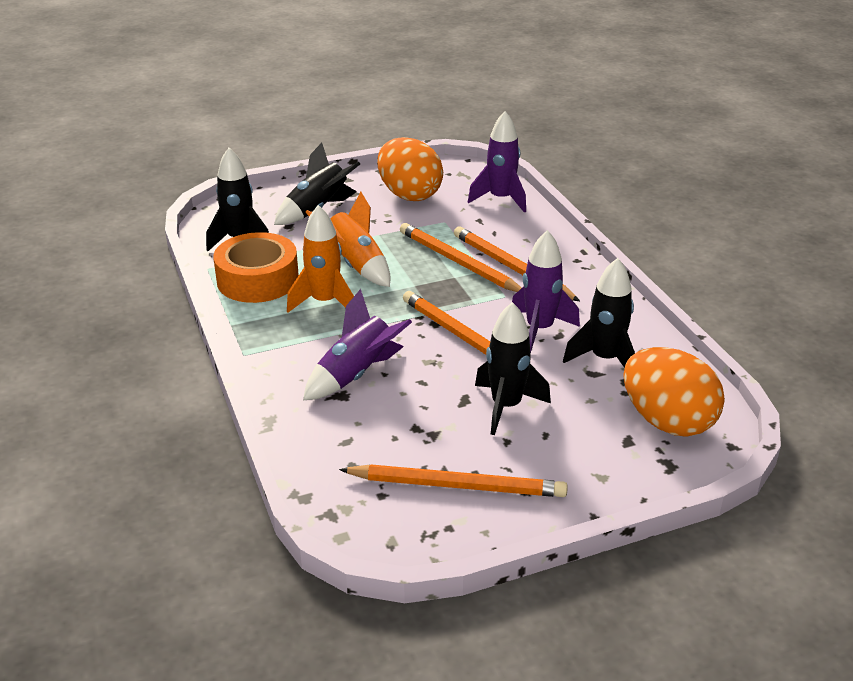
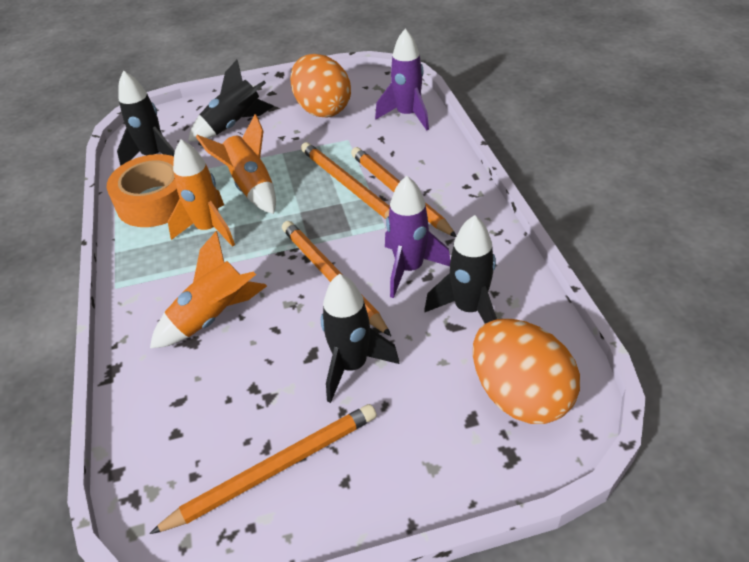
camera: 10 degrees right, 10 degrees up
(357, 374) = (214, 317): purple rocket -> orange rocket
(457, 485) = (274, 468): orange pencil -> orange pencil turned 45 degrees counterclockwise

